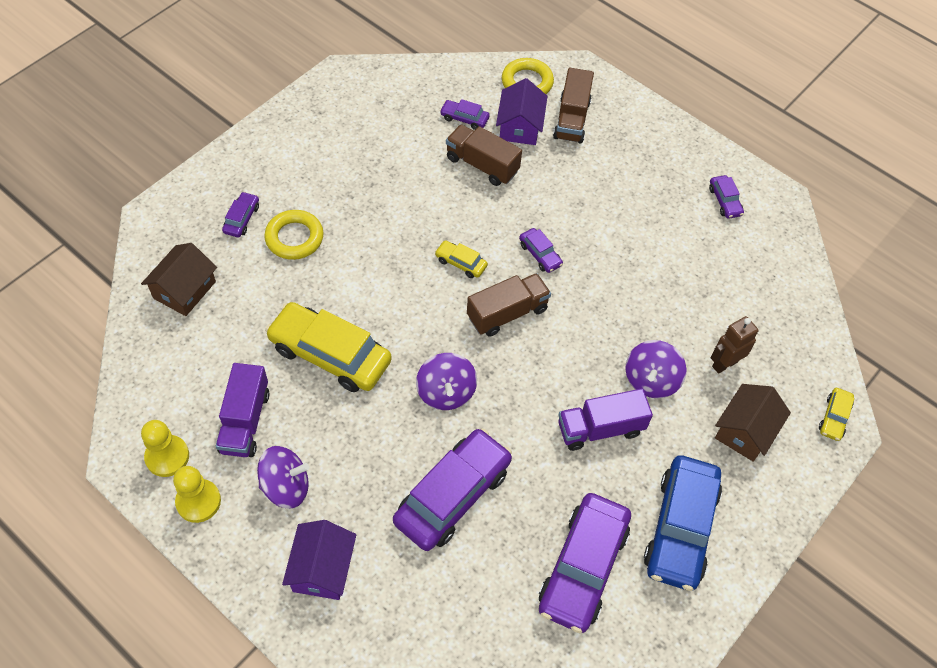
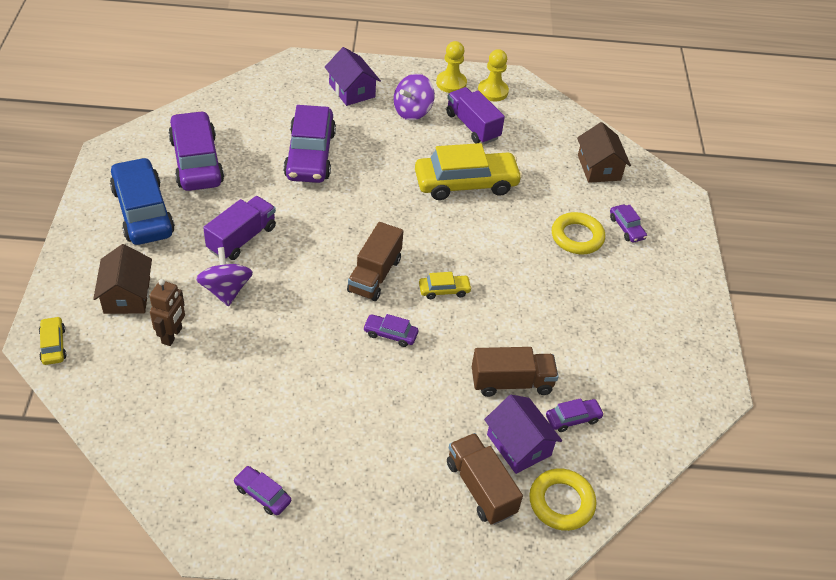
camera: 140 degrees right, 10 degrees down
(446, 392) = (368, 203): purple spinning top -> none

